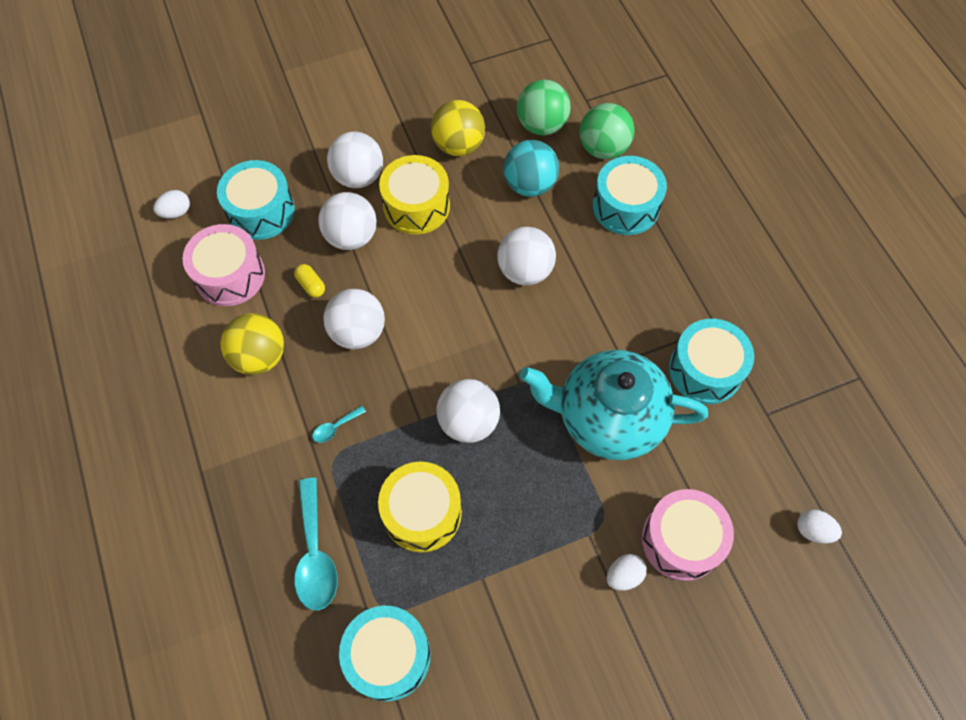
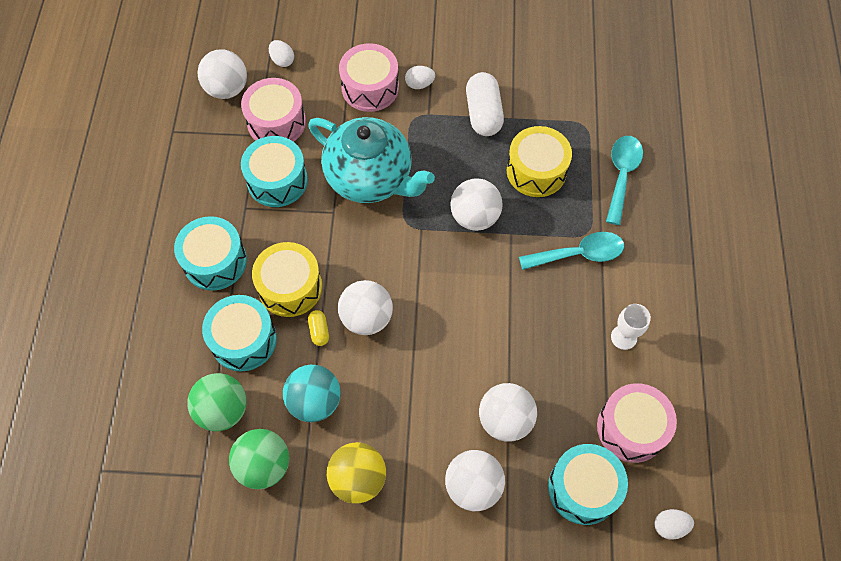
camera: 155 degrees left, 0 degrees up
(259, 357) = (623, 337): yellow ball -> white goblet
(311, 285) = (559, 385): yellow capsule -> yellow capsule (319, 331)
(335, 427) = (578, 254): turquoise spoon -> turquoise spoon, size x2.15
(358, 332) = (533, 324): white ball -> white ball (227, 89)
(388, 656) = (592, 101): turquoise drum -> turquoise drum (215, 261)
(416, 206) = (431, 426): yellow drum -> yellow drum (290, 287)
(521, 567) = (483, 114): none -> white capsule
(757, 440) = (276, 122): none -> pink drum

